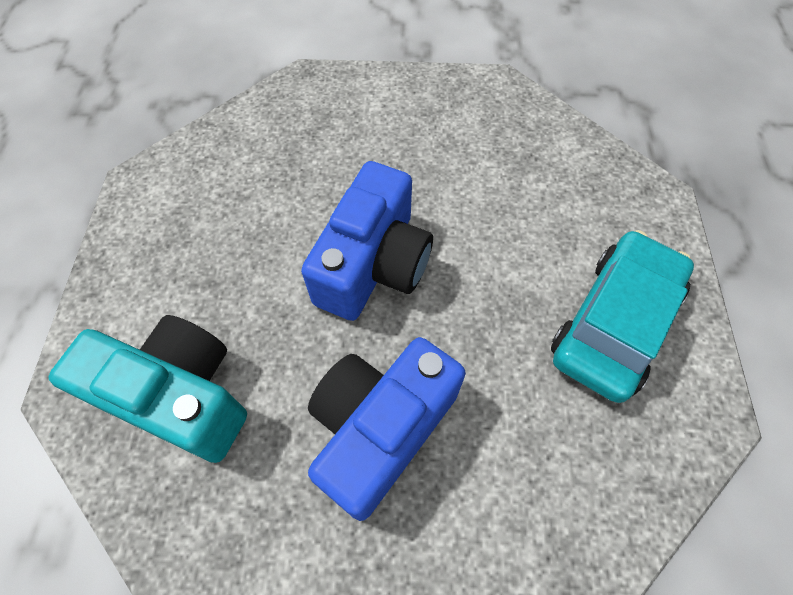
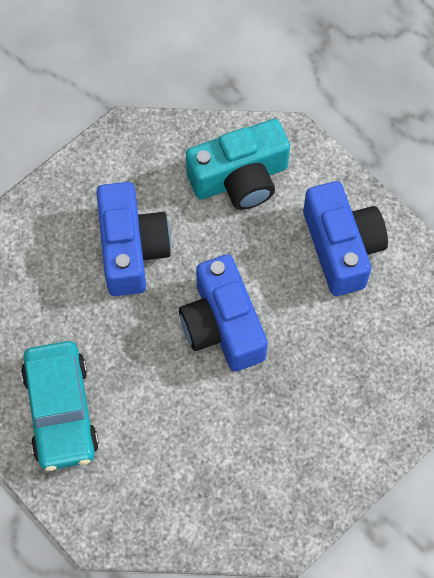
camera: 135 degrees right, 5 degrees up
(187, 235) = (342, 247): none -> blue camera

